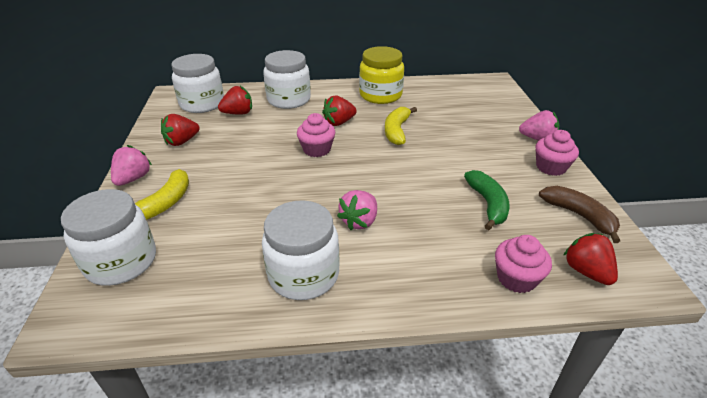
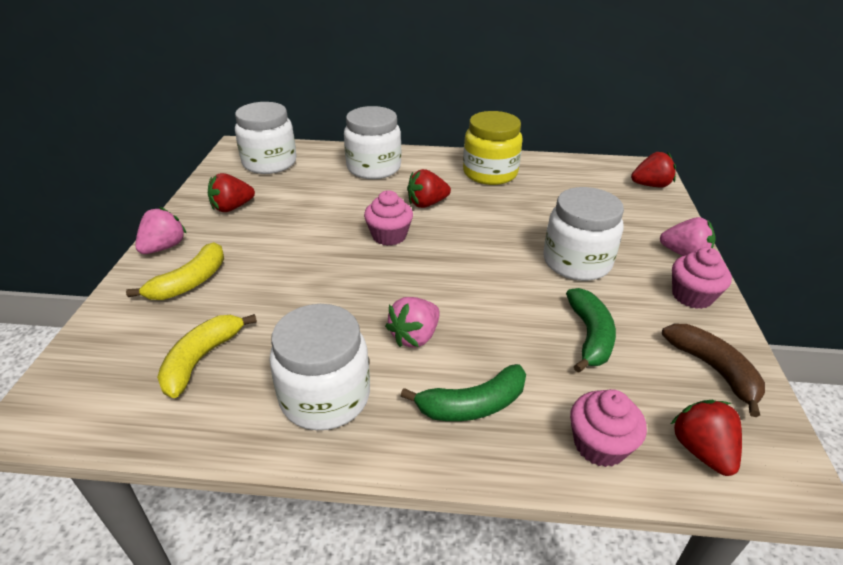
camera: 10 degrees right, 0 degrees up
(121, 262) = (120, 348): white jar -> white jar (577, 262)
(238, 113) = (308, 179): red strawberry -> red strawberry (650, 185)
(397, 131) = (497, 222): yellow banana -> yellow banana (201, 359)
(418, 264) = (472, 405): none -> green banana

